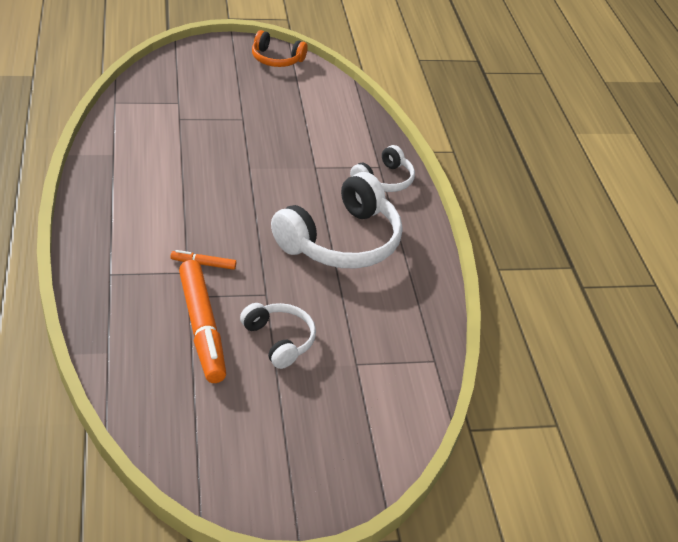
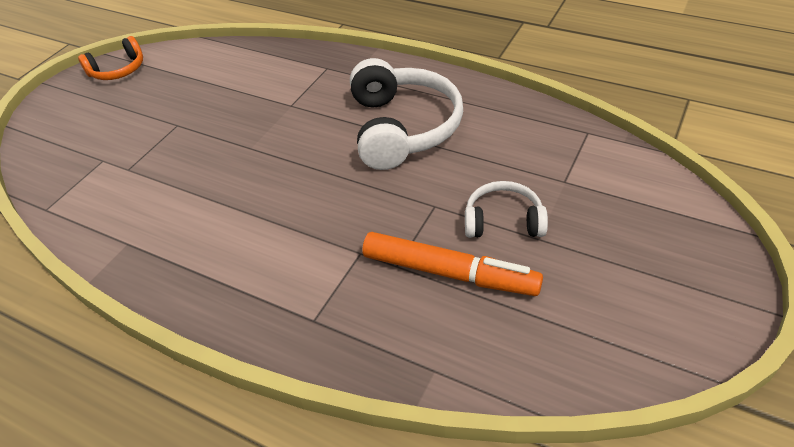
camera: 45 degrees left, 5 degrees up
(203, 264) = (358, 235): orange marker -> none
(384, 180) = (346, 72): white headphones -> none

